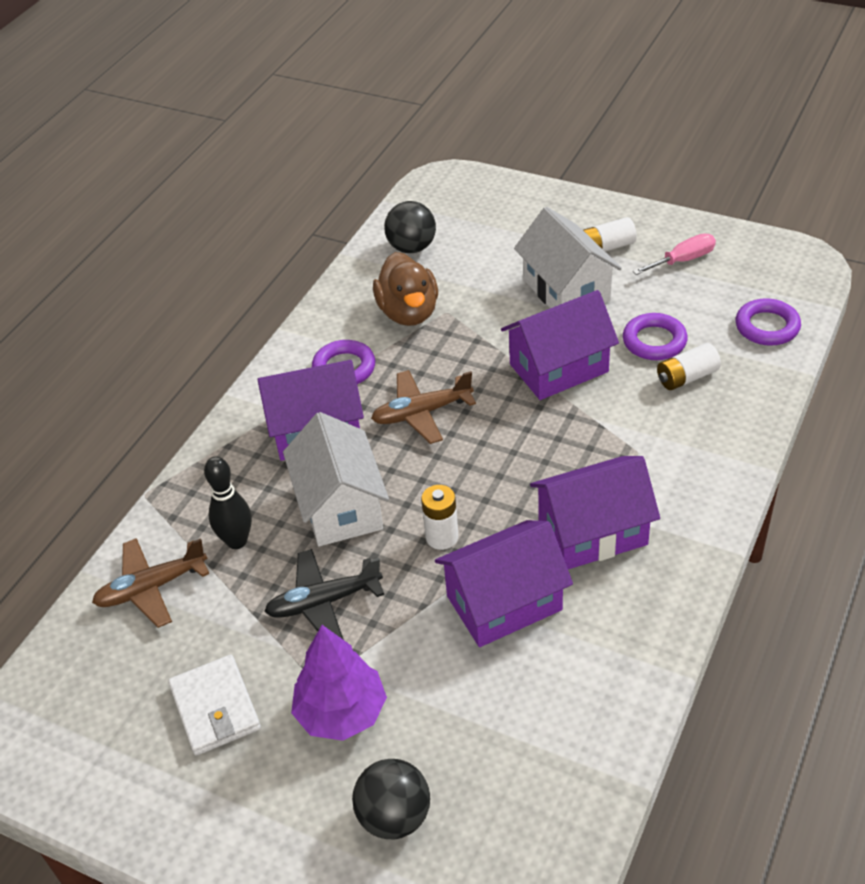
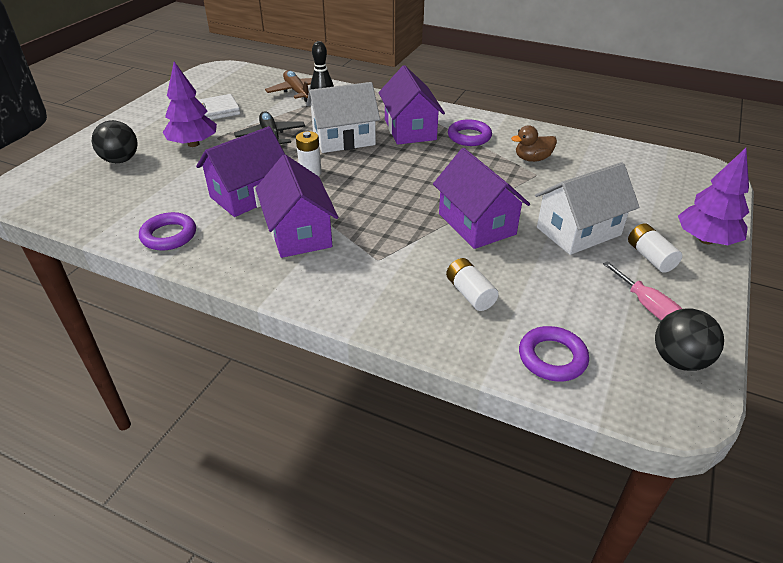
camera: 85 degrees right, 5 degrees down
(408, 312) = (532, 159): brown duck -> brown duck, size x0.65
(412, 247) = (611, 159): black ball -> black ball (679, 360)
(422, 413) = (425, 165): brown plane -> none
(504, 603) = (249, 195): purple house -> purple house turned 75 degrees clockwise
(573, 207) = (706, 240): none -> purple tree
(654, 341) = (517, 277): purple ring -> purple ring (169, 235)

